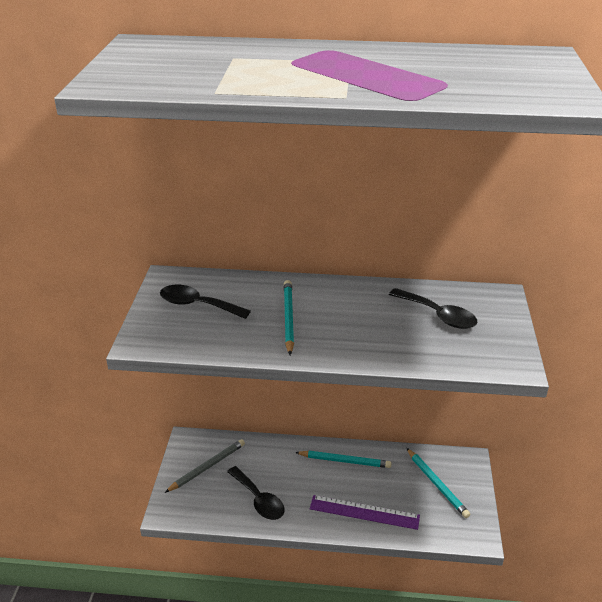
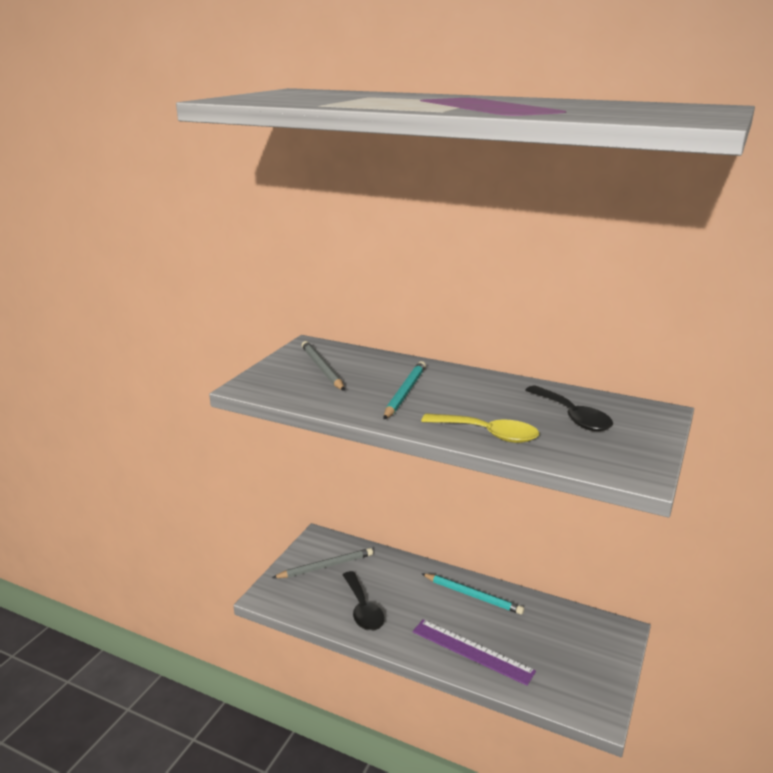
camera: 20 degrees right, 10 degrees down
(197, 305) = (322, 368): black spoon -> grey pencil
(382, 350) = (488, 434): none -> yellow spoon
(437, 484) = (570, 645): turquoise pencil -> none

